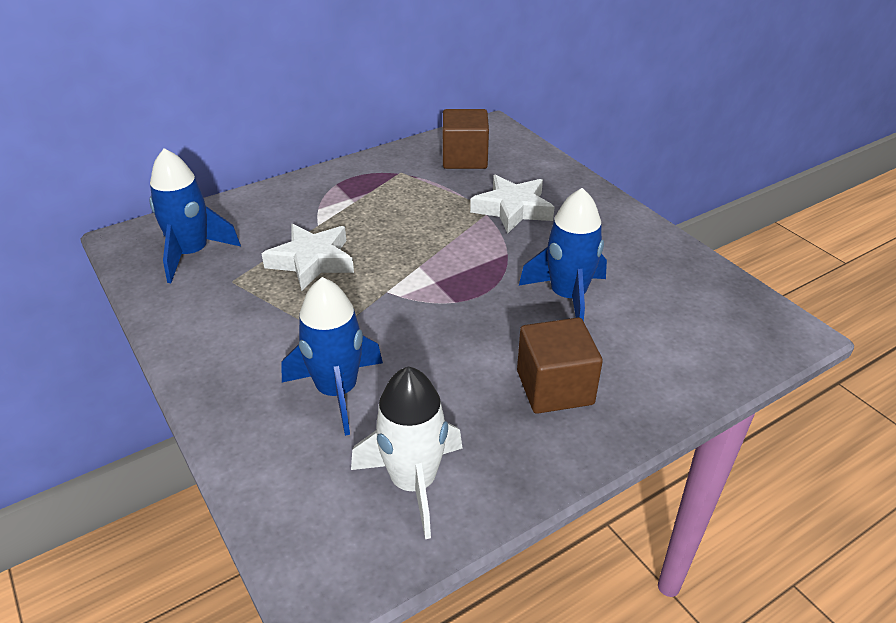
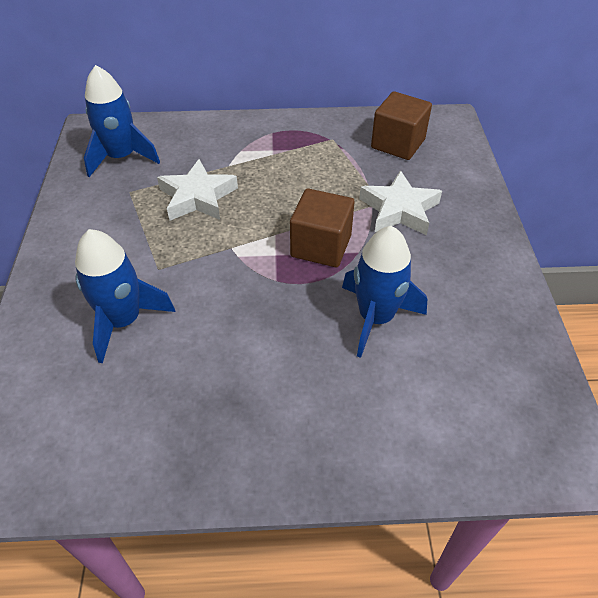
camera: 30 degrees right, 10 degrees up
(413, 482) = (111, 430): white rocket -> none
(554, 387) = (290, 402): brown cube -> brown cube (321, 246)

